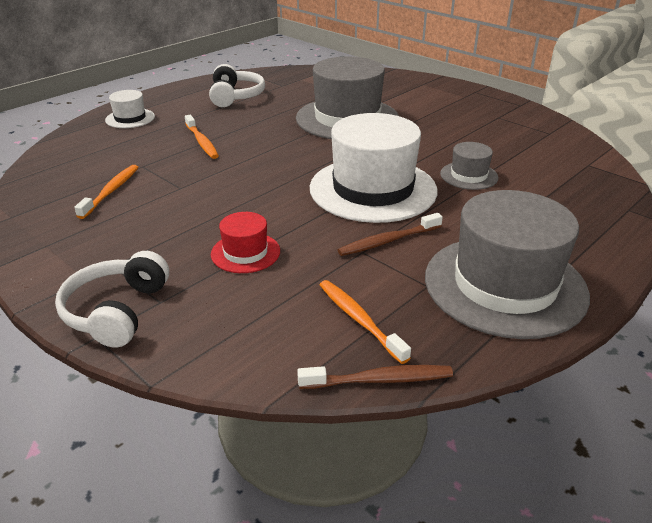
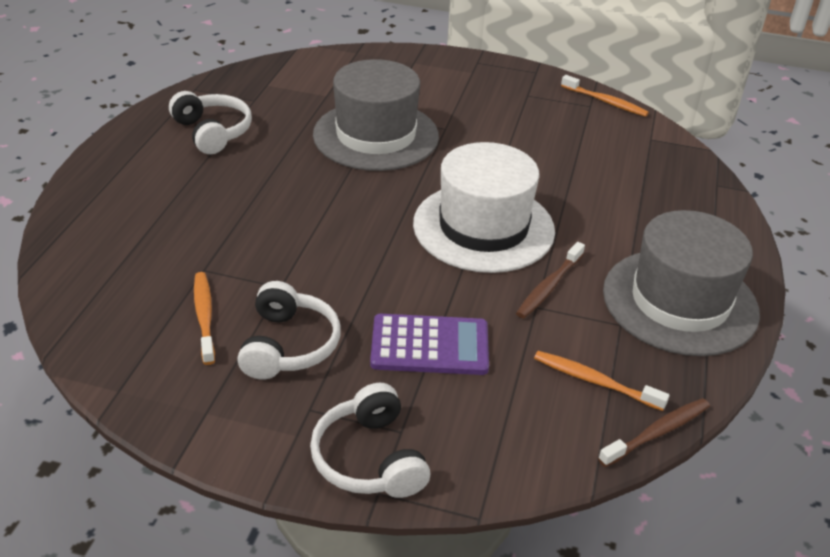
camera: 30 degrees left, 5 degrees up
(130, 118) = (110, 201): white hat -> none
(145, 223) = (288, 345): none -> white headphones
(202, 142) = (241, 214): orange toothbrush -> orange toothbrush (605, 102)
(245, 252) = (429, 346): red hat -> purple calculator
(469, 176) = (558, 183): grey hat -> none

